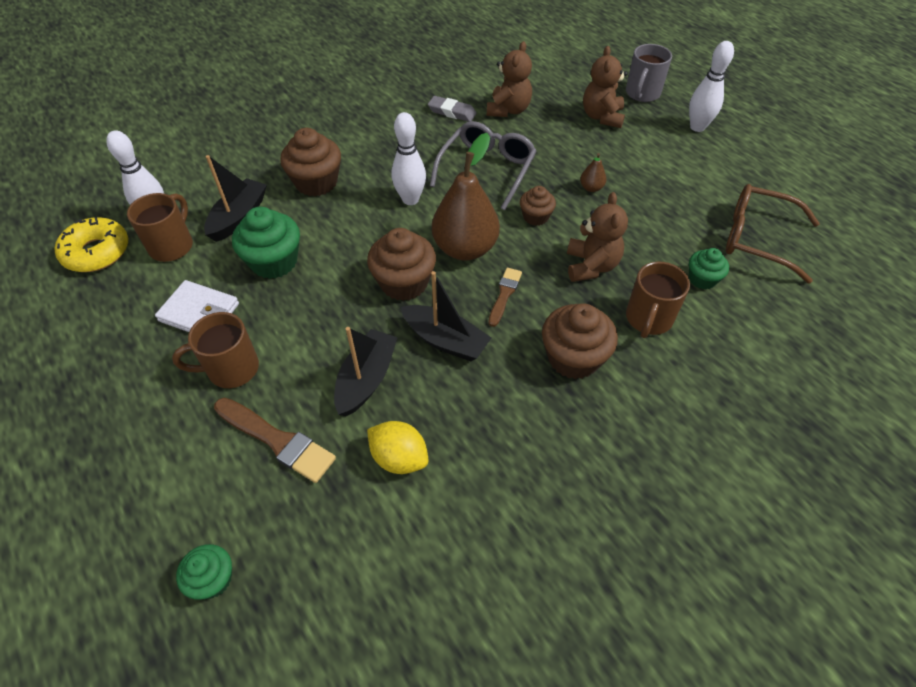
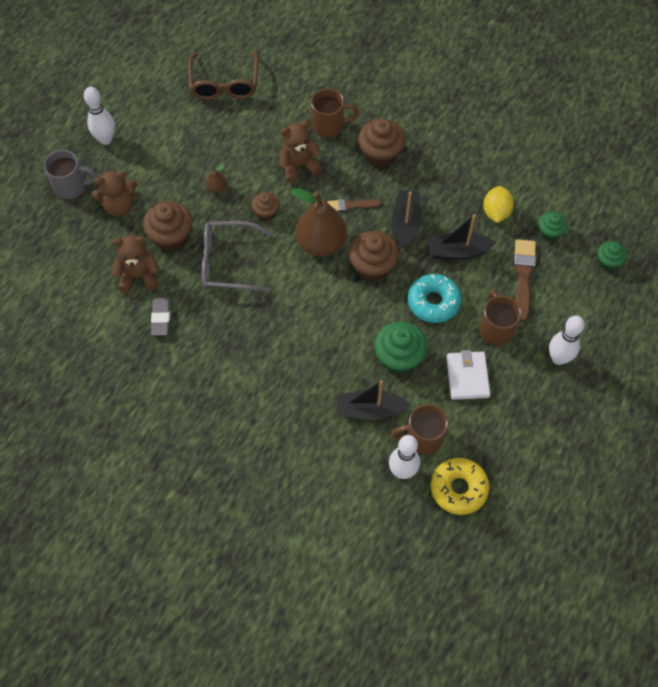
camera: 115 degrees left, 10 degrees up
(231, 369) = (496, 329): brown mug -> brown mug turned 150 degrees counterclockwise
(315, 321) = (433, 302): none -> turquoise donut
(316, 182) = (303, 376): brown cupcake -> brown cupcake (171, 236)
(410, 199) = (288, 300): white bowling pin -> white bowling pin (558, 358)
(702, 279) = (279, 106): green cupcake -> green cupcake (550, 232)

